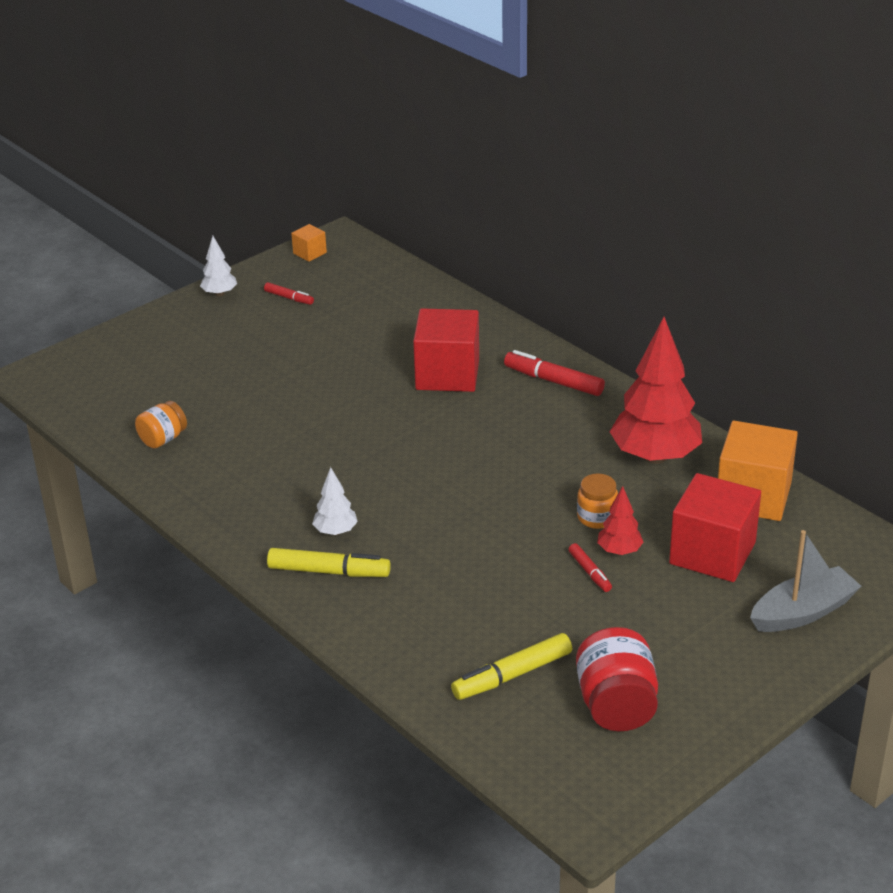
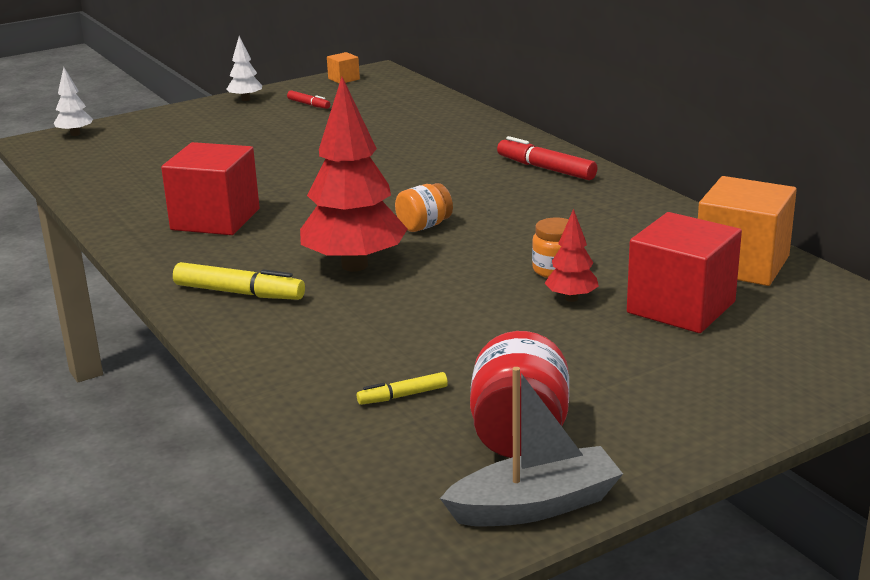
camera: 10 degrees right, 10 degrees down
(163, 439) = (131, 187): orange jar -> orange jar (424, 226)
(335, 531) = (264, 263): white tree -> white tree (75, 134)
(447, 374) = (438, 159): red cube -> red cube (215, 219)
(512, 675) = (402, 396): yellow marker -> yellow marker, size x0.57
(590, 572) = (530, 313): red marker -> none
(655, 457) = (637, 228): red tree -> red tree (354, 265)
(803, 612) = (781, 366): grey boat -> grey boat (535, 505)

